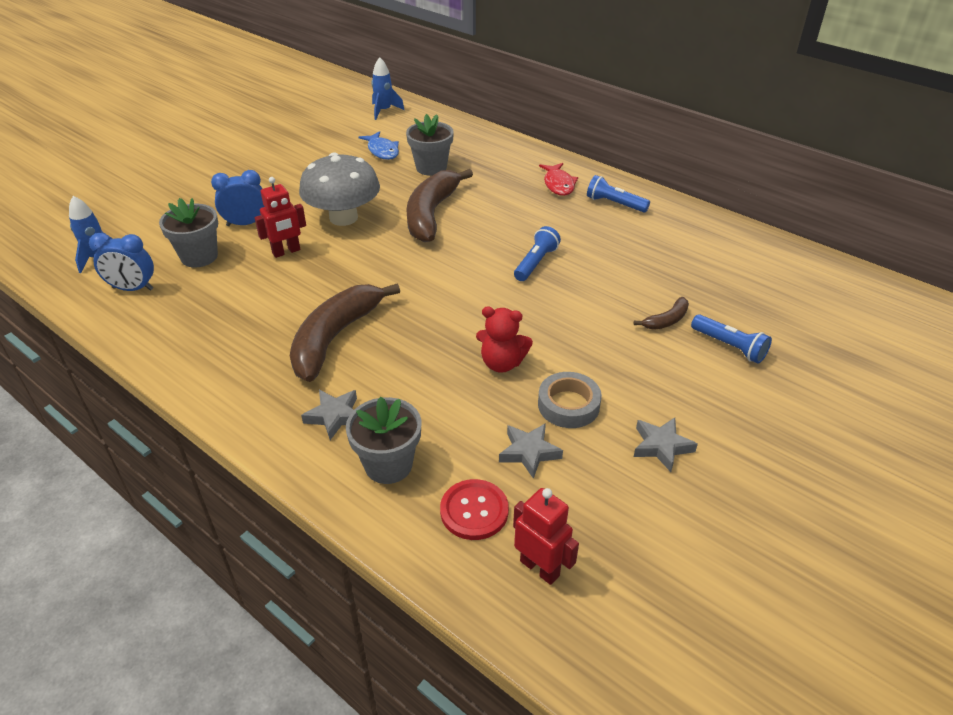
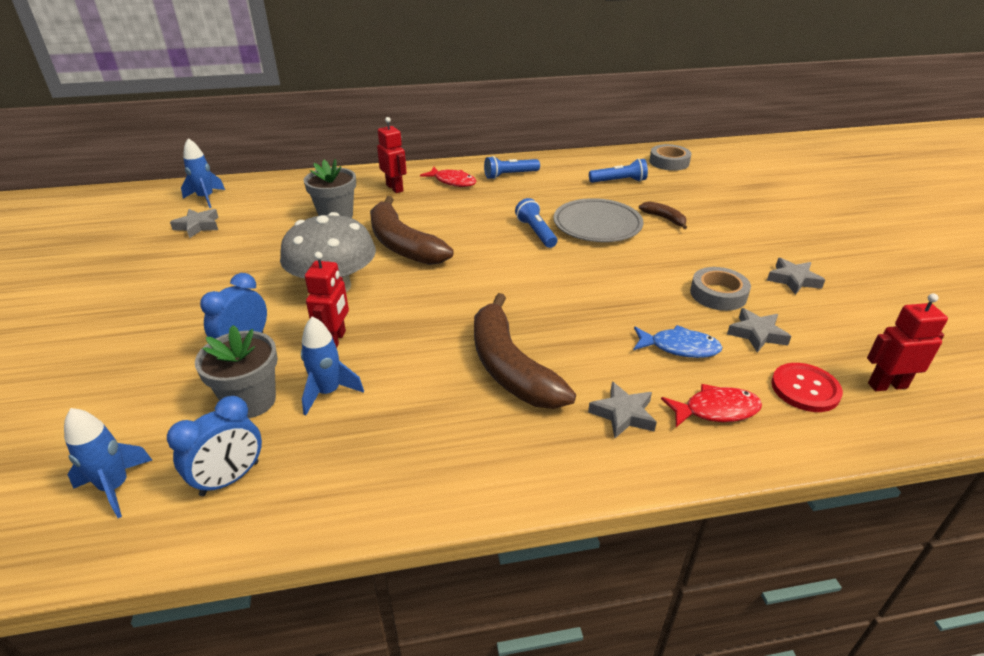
camera: 50 degrees left, 5 degrees down
(233, 279) = (328, 392): none -> blue rocket
(348, 130) = (198, 226): none -> grey star
(382, 151) = (267, 225): blue fish -> blue fish (679, 347)
(388, 465) = (716, 410): grey flower pot -> red fish
(502, 363) = (641, 299): red teddy bear -> none
(507, 167) = (395, 188): none -> red robot
(596, 287) = (597, 224): none -> grey plate
(666, 320) = (664, 218): brown banana -> brown banana turned 45 degrees counterclockwise
(729, 346) = (714, 212): blue flashlight -> blue flashlight (619, 181)
(797, 275) = (669, 162): none -> grey tape

